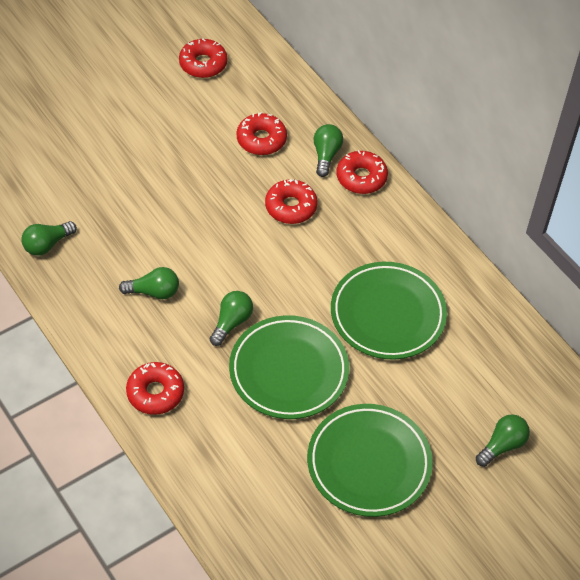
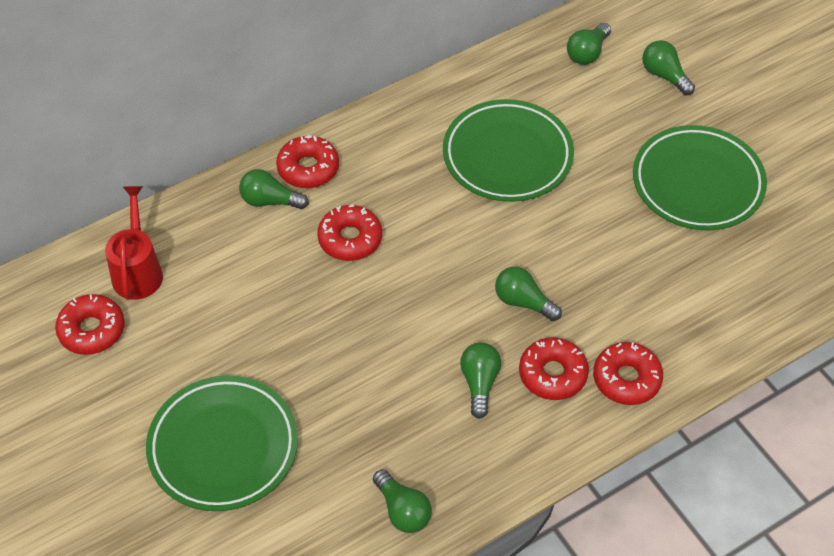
camera: 85 degrees left, 0 degrees up
(256, 83) = (138, 270): none -> red watering can
(261, 139) = (237, 266): red donut -> red donut (552, 374)
(289, 371) = (587, 248): green plate -> green plate (223, 447)
(522, 381) = (587, 53): none -> green light bulb

